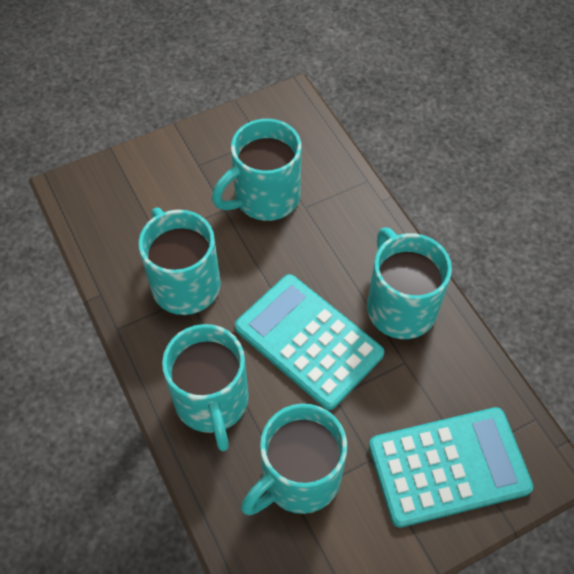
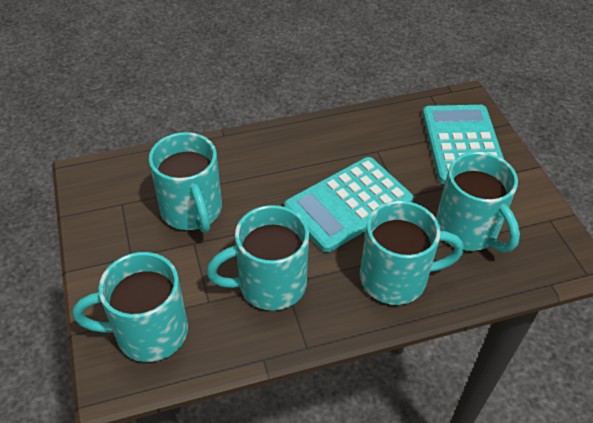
camera: 80 degrees left, 10 degrees down
(400, 306) = (328, 144): turquoise mug -> turquoise mug (148, 332)

